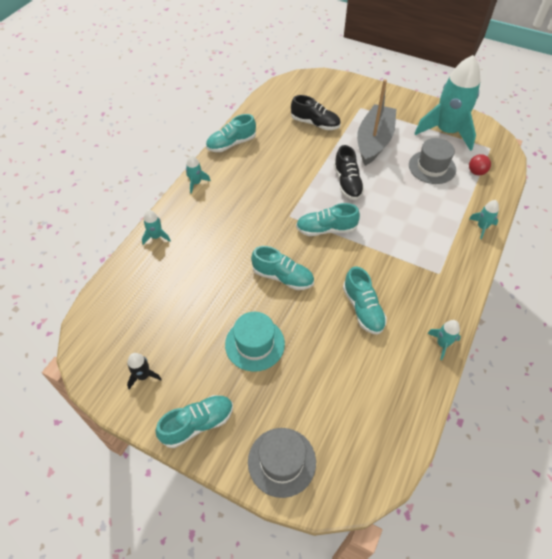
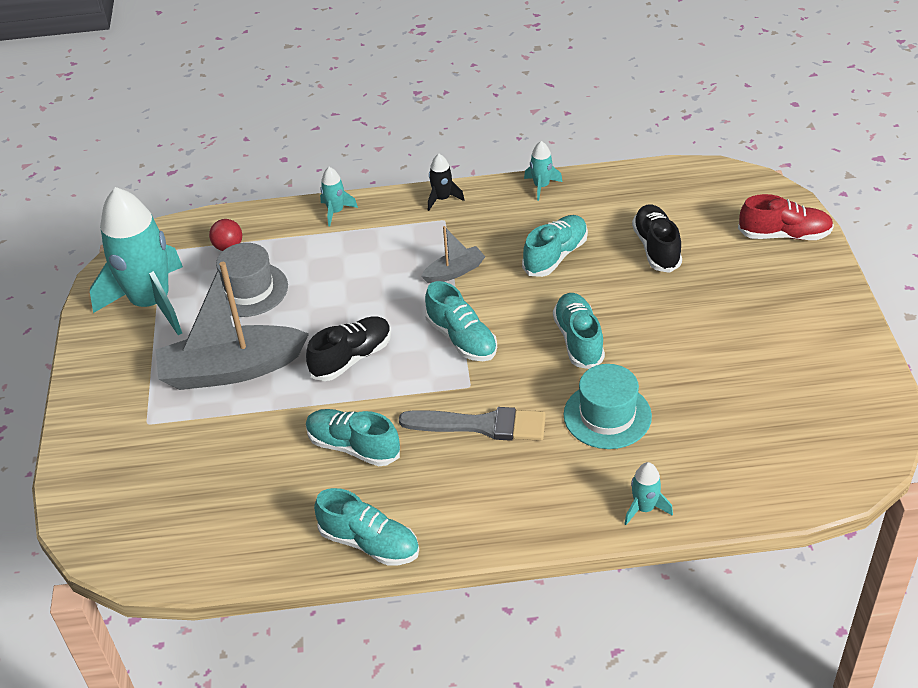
camera: 120 degrees left, 10 degrees down
(143, 376) = (831, 382): black rocket -> black rocket (442, 199)
(196, 183) = (499, 532): turquoise rocket -> none
(197, 424) = (823, 308): turquoise shoe -> turquoise shoe (353, 447)
(255, 344) = (691, 316): turquoise hat -> turquoise hat (607, 415)
(260, 207) = (481, 425): none -> grey brush
(281, 461) = (784, 235): grey hat -> red shoe
(315, 123) = (233, 460): black shoe -> black shoe (656, 248)
(384, 253) = (454, 272): none -> grey boat

